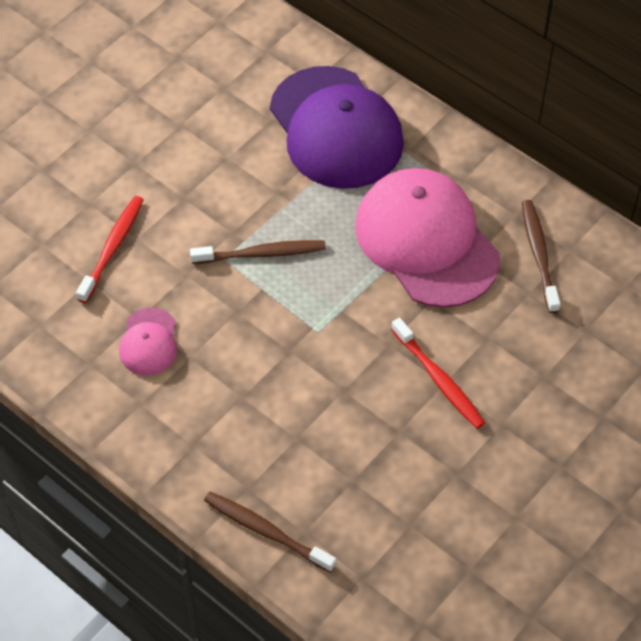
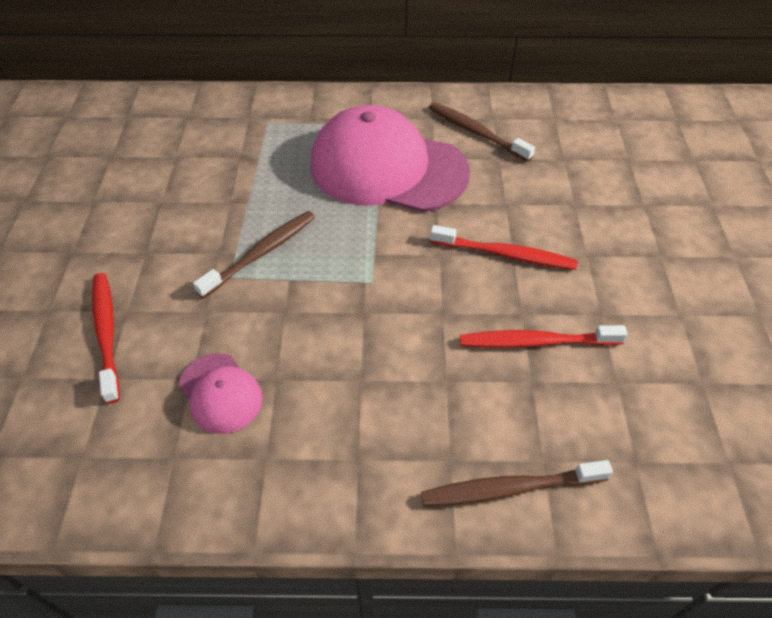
camera: 40 degrees left, 5 degrees down
(336, 128) = (237, 135): purple cap -> none
(387, 458) = (536, 342): none -> red toothbrush

